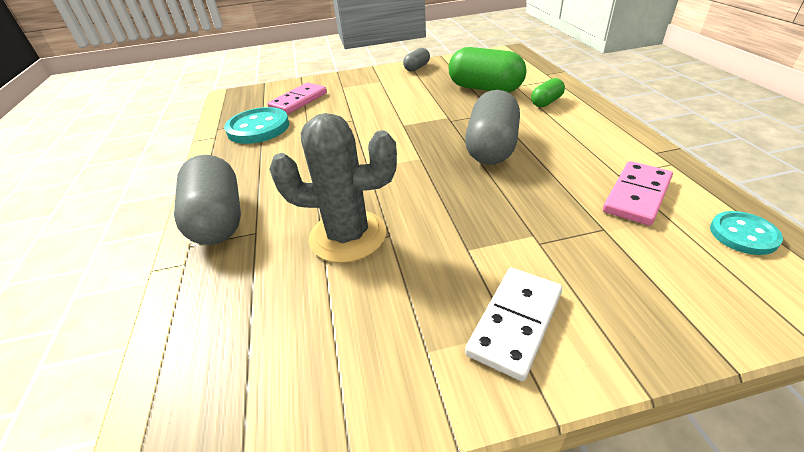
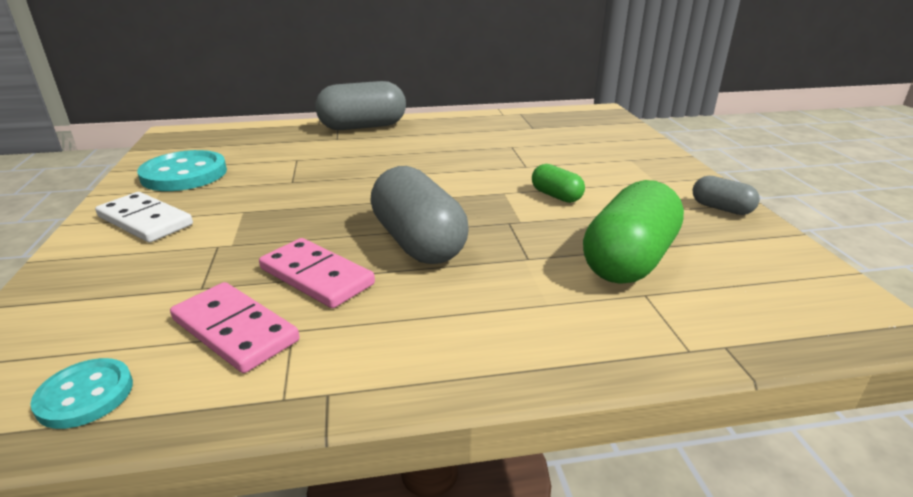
camera: 90 degrees right, 10 degrees down
(258, 128) = (516, 127): turquoise button -> turquoise button (184, 174)
(298, 101) = (584, 139): pink domino -> pink domino (317, 276)
(348, 236) = (304, 166): grey cactus -> none
(491, 147) = (418, 242): grey capsule -> grey capsule turned 45 degrees clockwise
(546, 102) = (562, 314): green capsule -> green capsule (556, 196)

